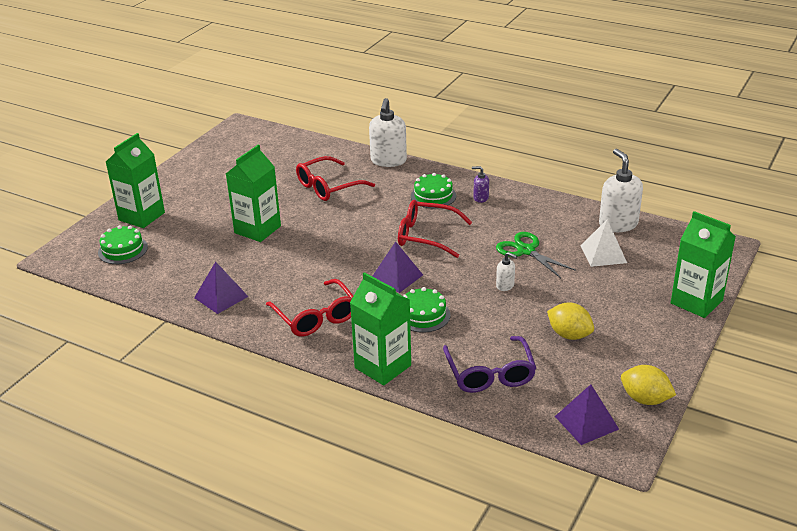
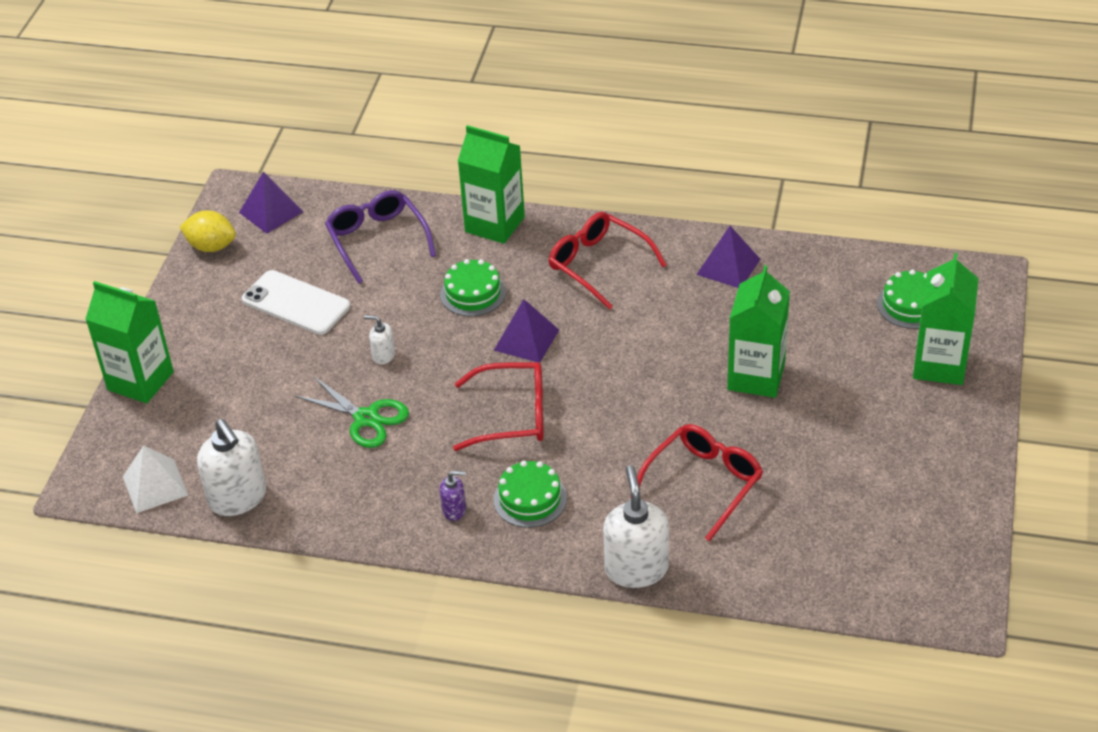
camera: 165 degrees right, 10 degrees up
(569, 335) = (296, 303): yellow lemon -> white phone
(603, 254) = (258, 435): white pyramid -> white pyramid (155, 486)

